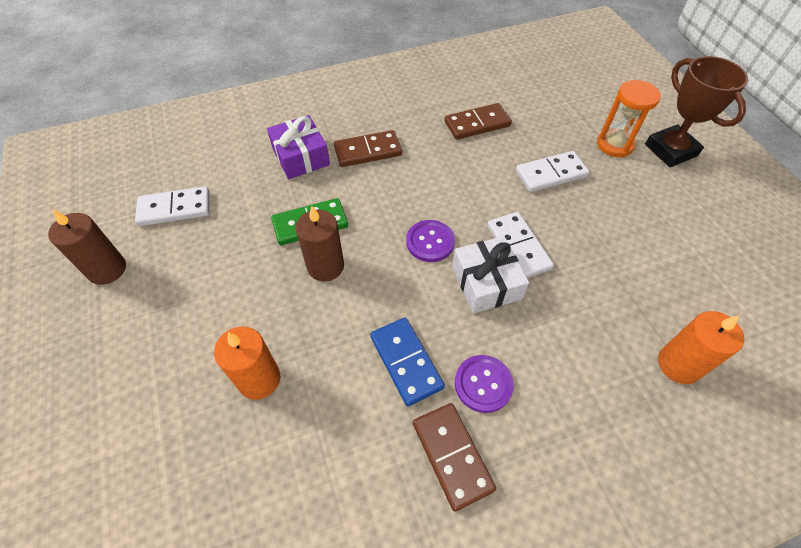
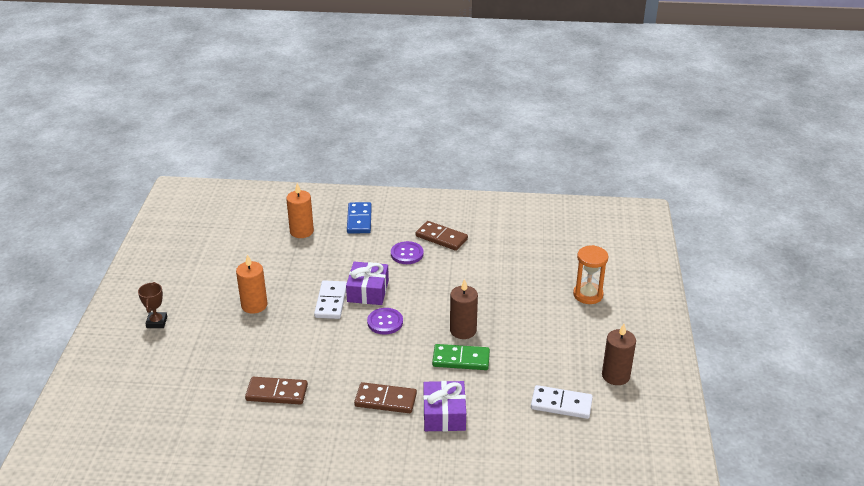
camera: 155 degrees left, 20 degrees down
(259, 379) = (526, 290): orange candle -> orange candle (254, 305)
(406, 362) = (441, 273): blue domino -> blue domino (359, 220)
(452, 456) = (441, 238): brown domino -> brown domino turned 60 degrees counterclockwise
(486, 283) = (368, 291): white gift -> purple gift
(551, 174) = (262, 335): white domino -> none
(614, 145) = (191, 339): orange hourglass -> orange hourglass (588, 295)
(670, 150) = (157, 322): brown trophy -> brown trophy, size x0.57

